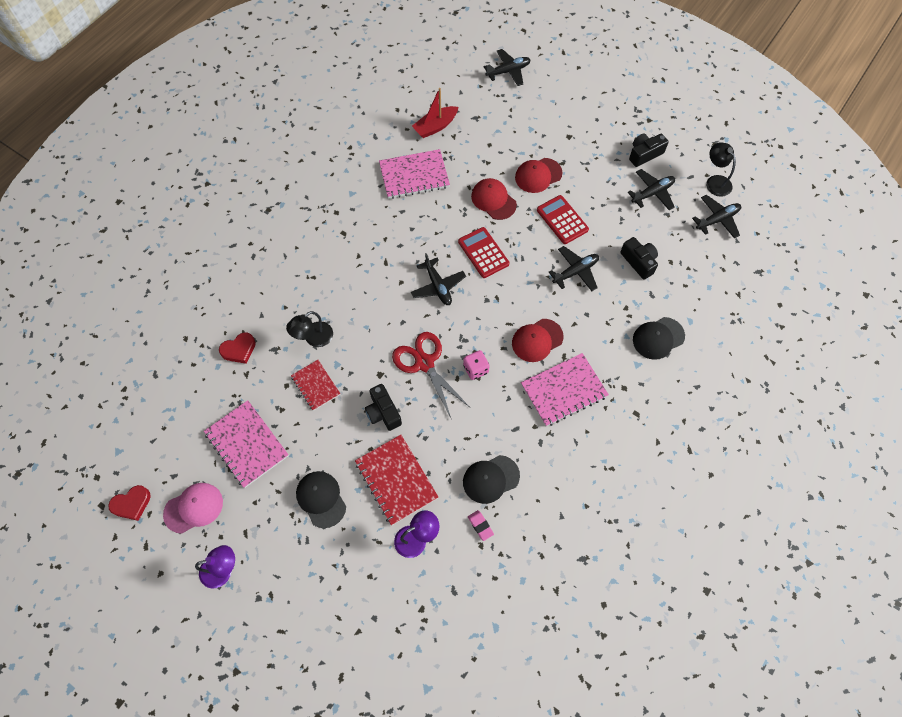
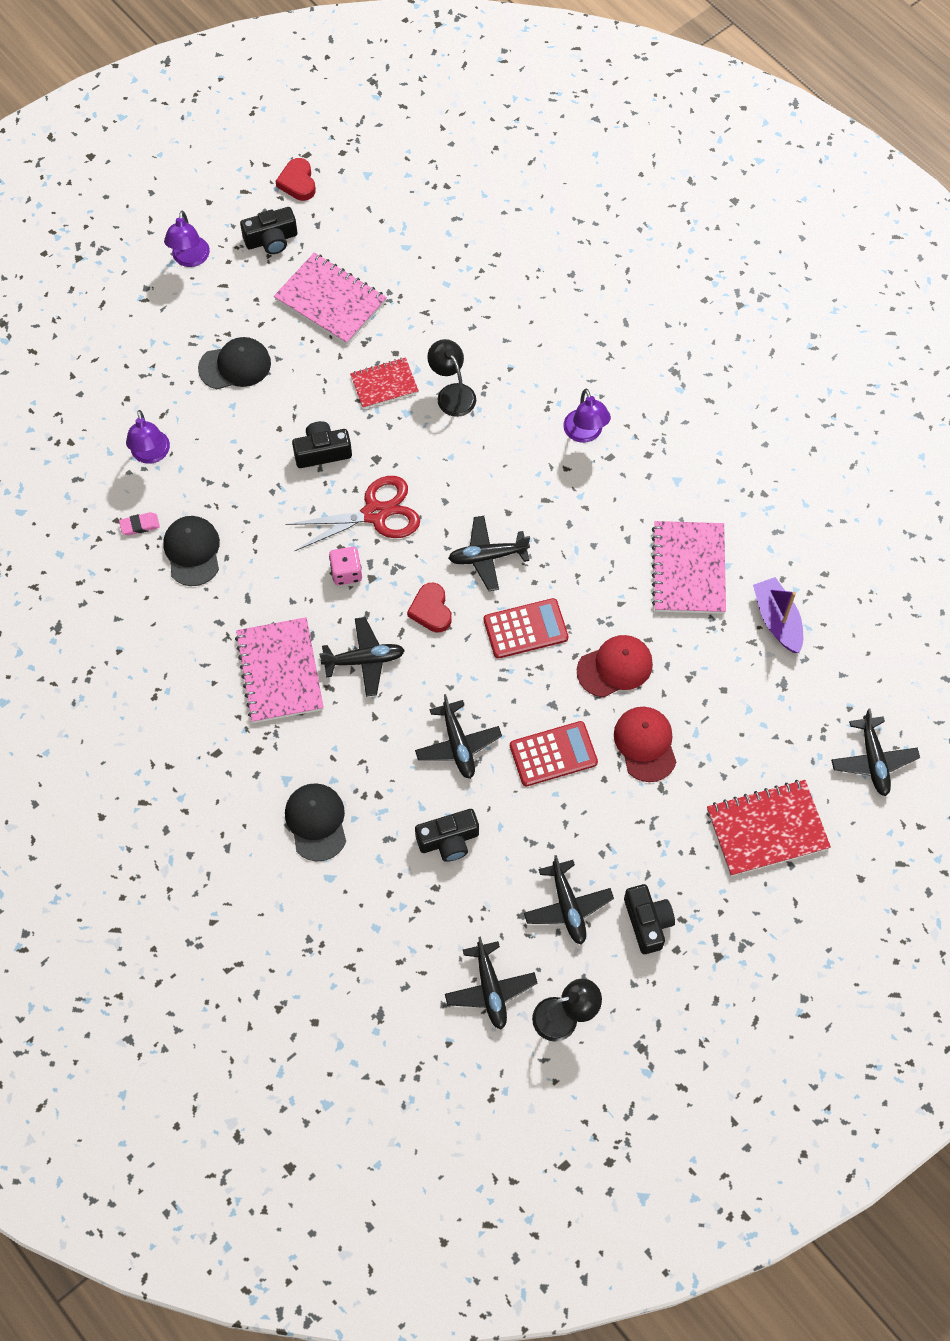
camera: 105 degrees right, 0 degrees up
(194, 508) = (271, 240): pink cap -> black camera
(239, 350) = (462, 309): red heart -> red heart (431, 610)
(247, 444) = (330, 300): pink notebook -> pink notebook turned 60 degrees clockwise
(328, 250) = (585, 433): none -> purple lamp
(396, 480) = (229, 448): red notebook -> red notebook (767, 829)
(435, 127) = (777, 620): red boat -> purple boat
(537, 340) = (364, 660): red cap -> black plane

